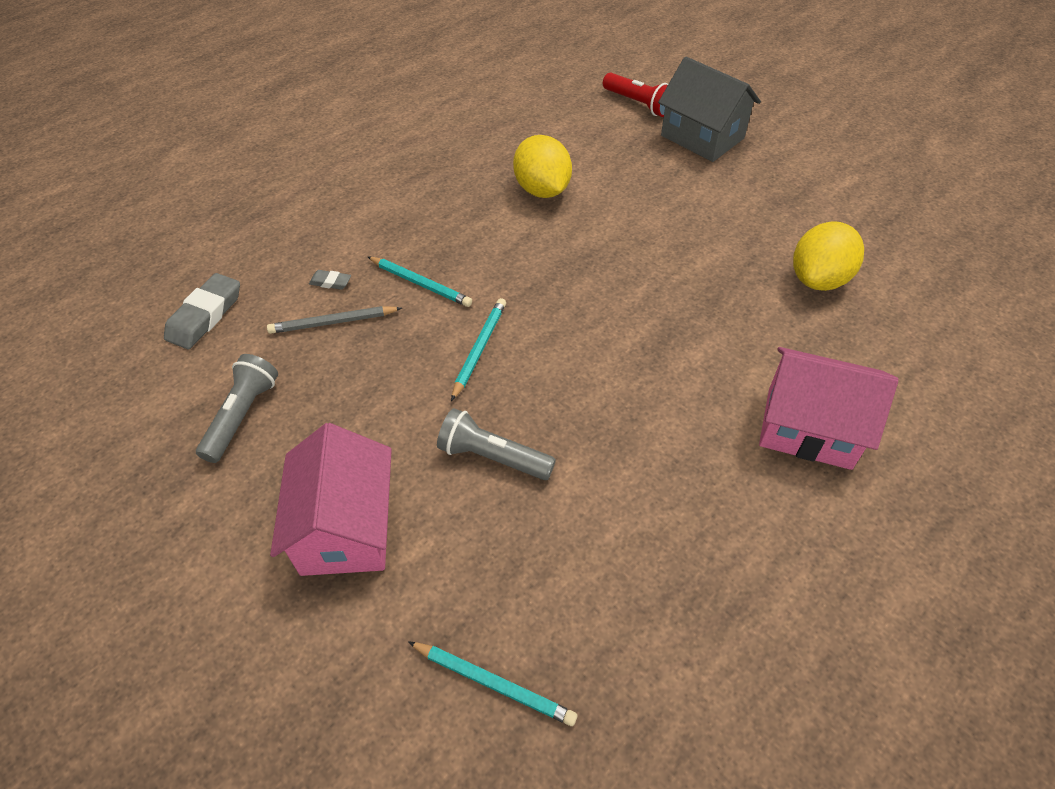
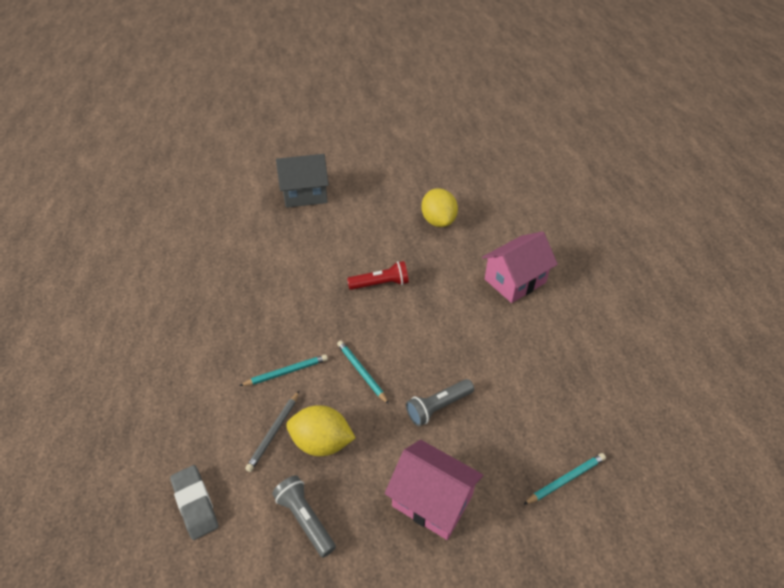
camera: 55 degrees left, 5 degrees down
(330, 282) = (238, 416): grey eraser -> none
(542, 190) = (271, 277): yellow lemon -> yellow lemon (322, 442)
(638, 104) = (251, 199): red flashlight -> red flashlight (381, 284)

